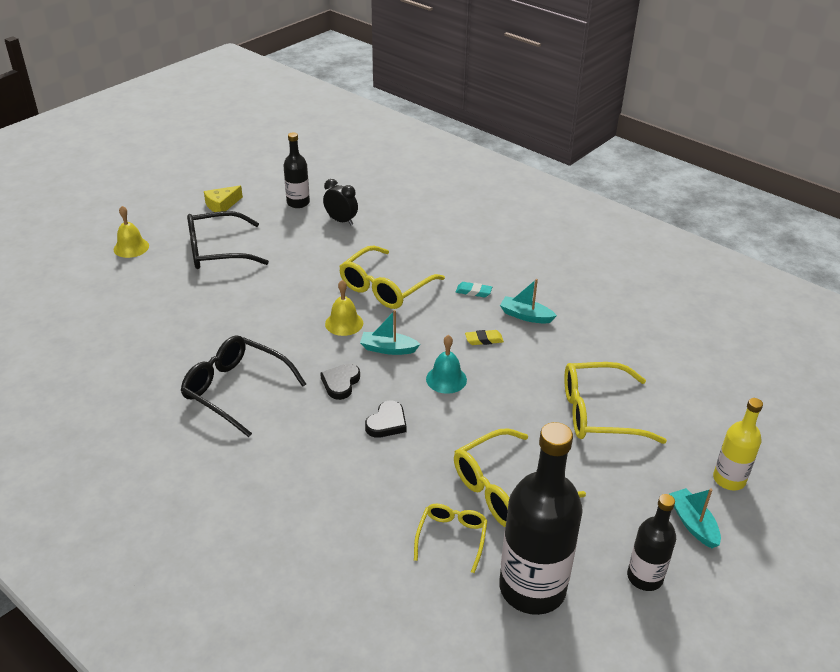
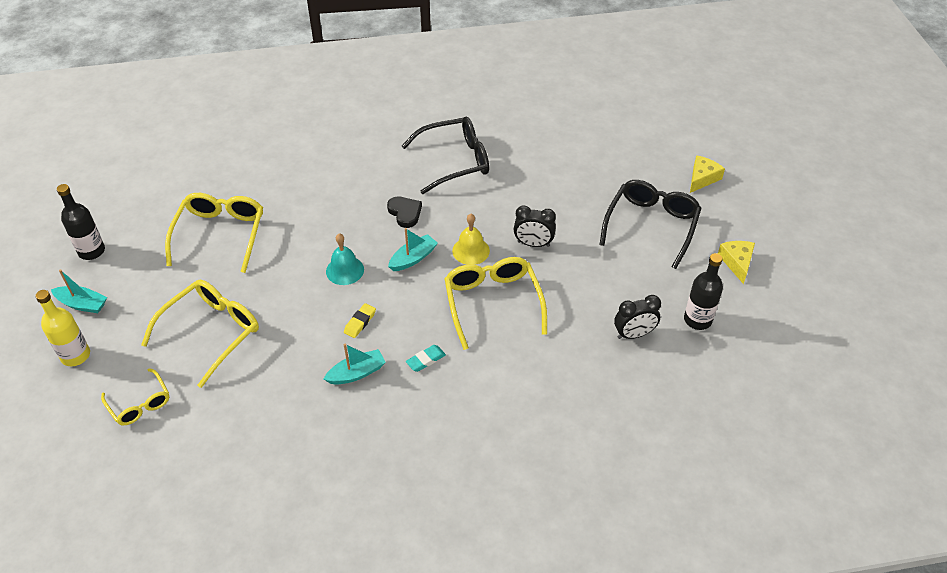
camera: 130 degrees right, 10 degrees up
(131, 247) = (702, 178): yellow bell -> yellow cheese
(300, 296) = (533, 244): none -> black clock
(387, 423) = (341, 214): black heart -> none
(452, 537) = (223, 190): yellow glasses -> yellow glasses (140, 404)
(532, 588) = (153, 200): black bottle -> none

